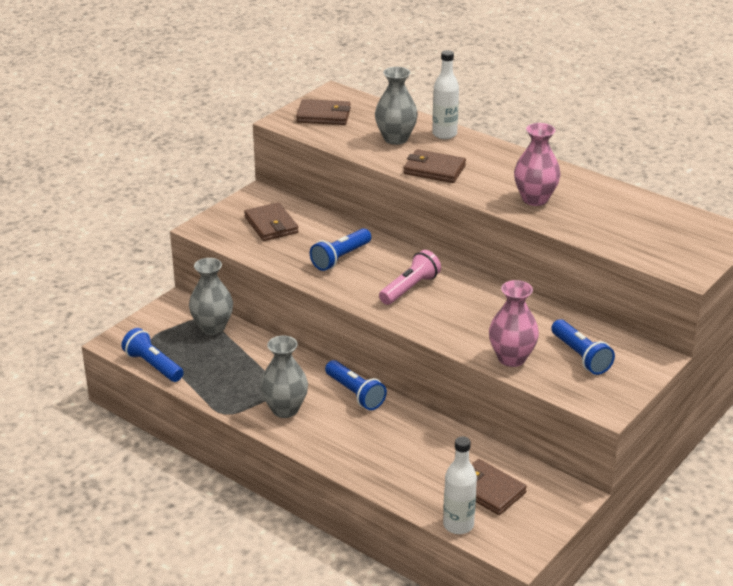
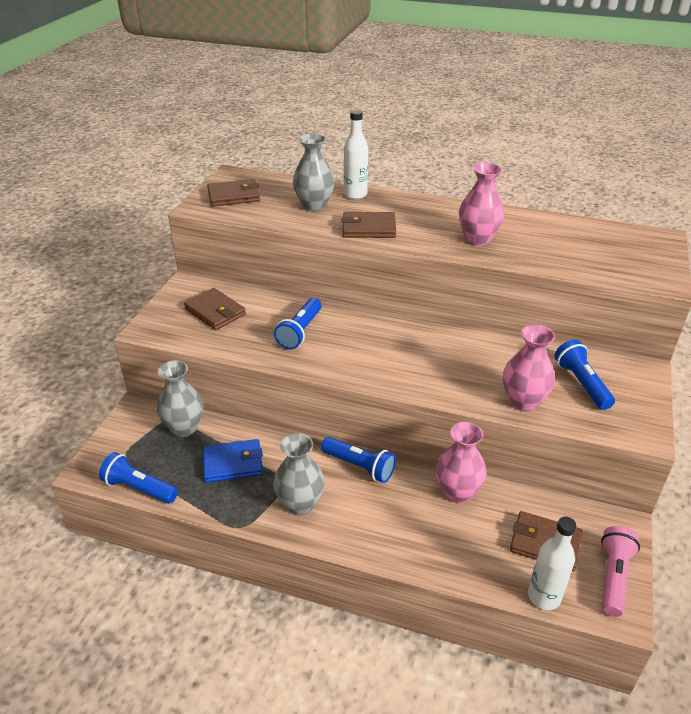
camera: 20 degrees left, 5 degrees up
(242, 365) = (233, 463): none -> blue wallet
(410, 288) = (383, 349): pink flashlight -> pink flashlight (613, 576)
(433, 434) = (457, 492): none -> pink vase
(581, 356) = (581, 383): blue flashlight -> blue flashlight turned 150 degrees counterclockwise

